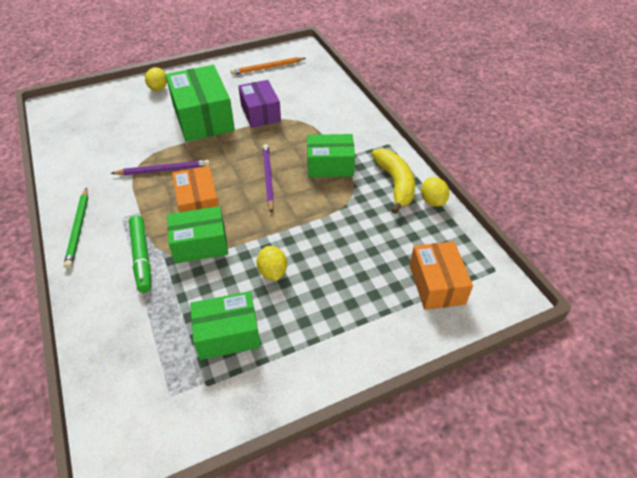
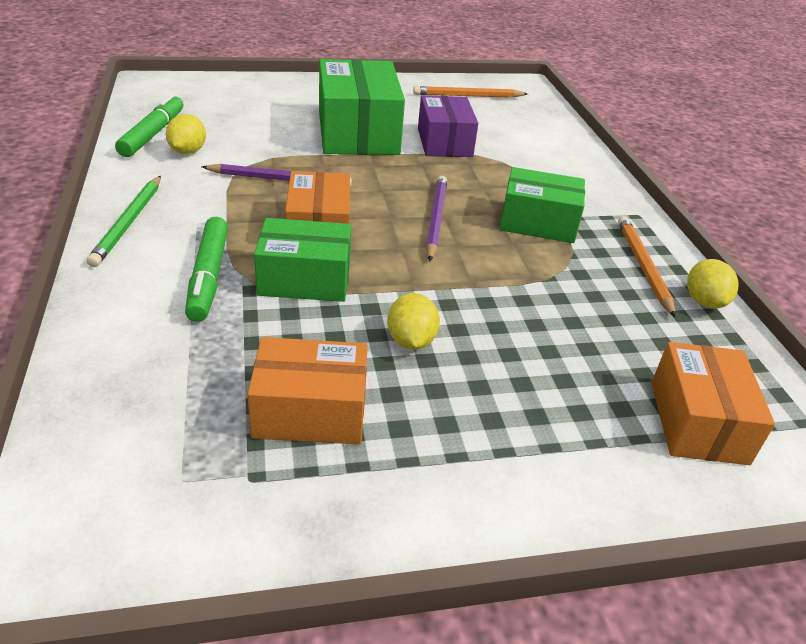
camera: 10 degrees right, 10 degrees down
(69, 152) = (153, 134): none -> green marker
(158, 88) = (304, 90): yellow lemon -> yellow lemon (188, 151)
(228, 334) = (310, 411): green box -> orange box
(395, 184) = (643, 266): yellow banana -> orange pencil

